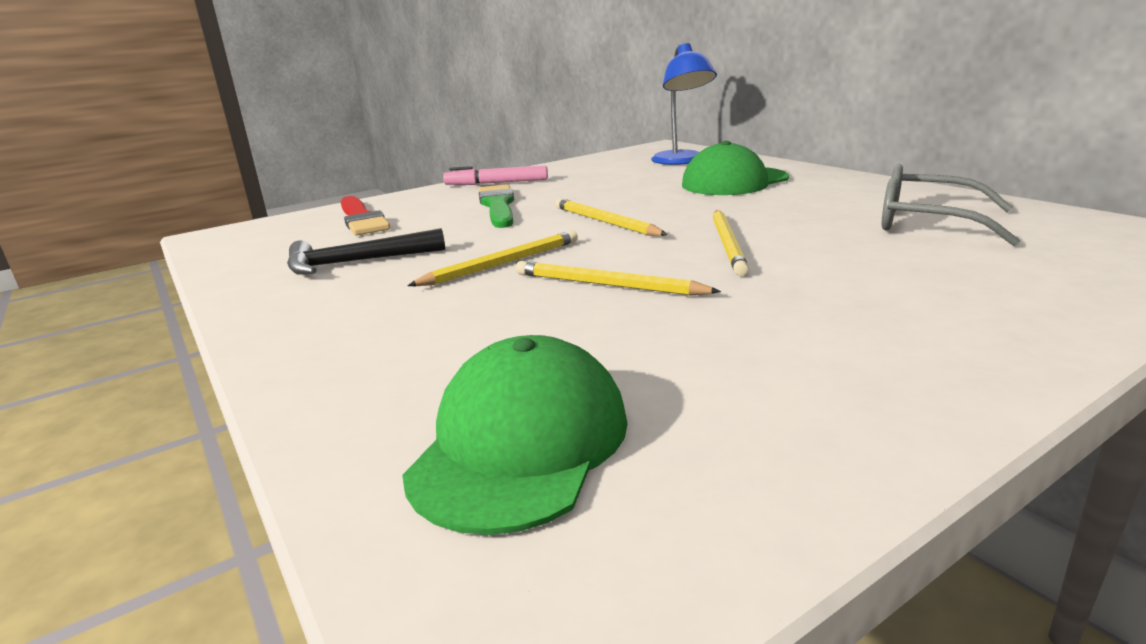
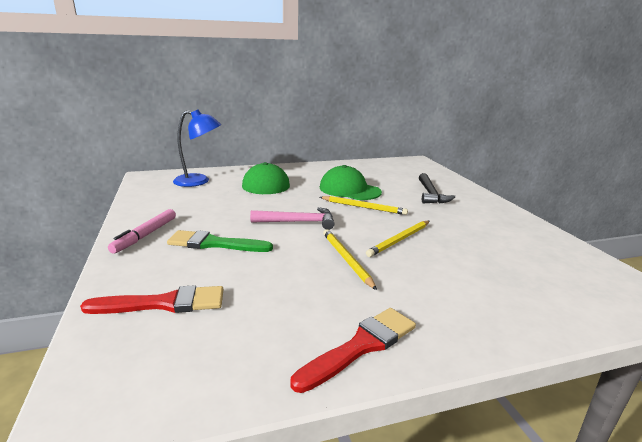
camera: 75 degrees left, 0 degrees up
(286, 300) = (361, 346): none -> red brush
(357, 262) = (295, 310): black hammer -> black hammer (431, 194)
(520, 443) = (551, 282): green cap -> green cap (349, 190)
(605, 222) = (298, 222): yellow pencil -> pink hammer
(928, 222) = (369, 176): grey glasses -> none

